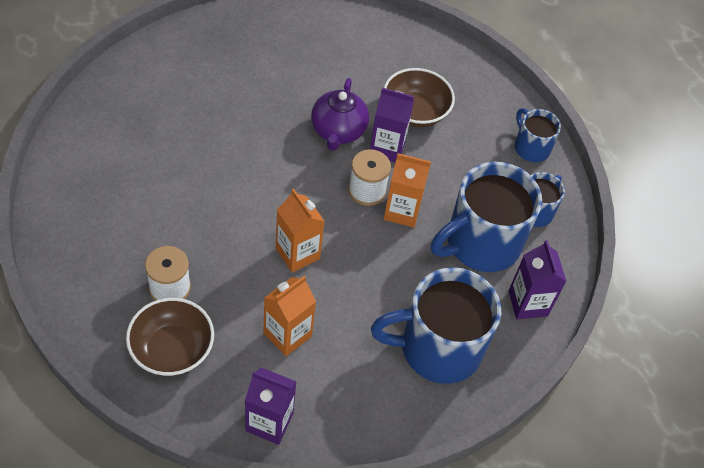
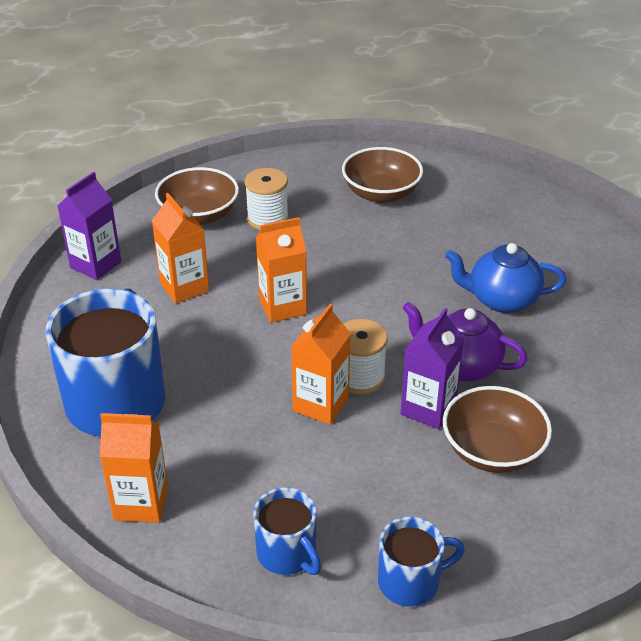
camera: 110 degrees right, 15 degrees down
(114, 201) = (381, 193): none -> brown bowl
(256, 109) = (501, 300): none -> blue teapot
(481, 243) = (250, 474): blue mug -> none
(528, 303) = (141, 503): purple carton -> orange carton

